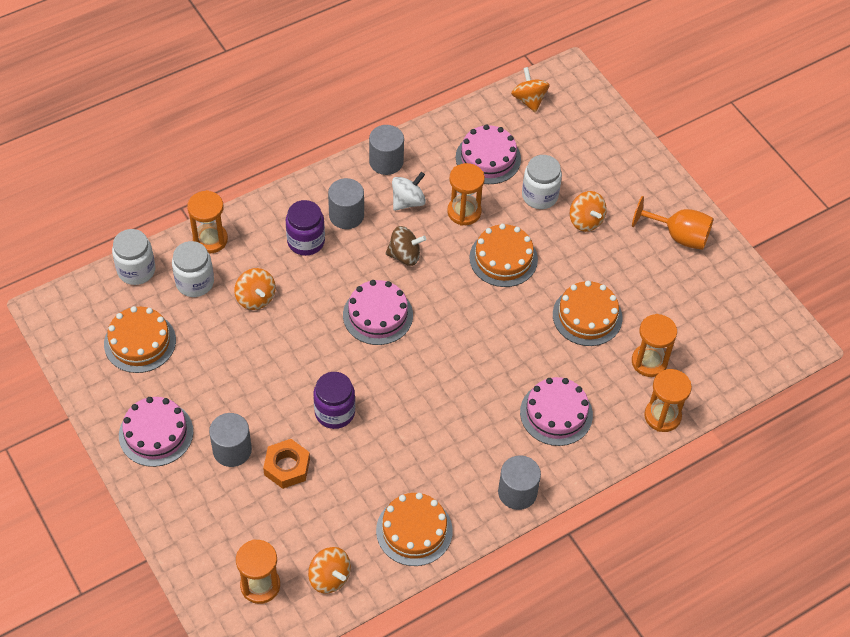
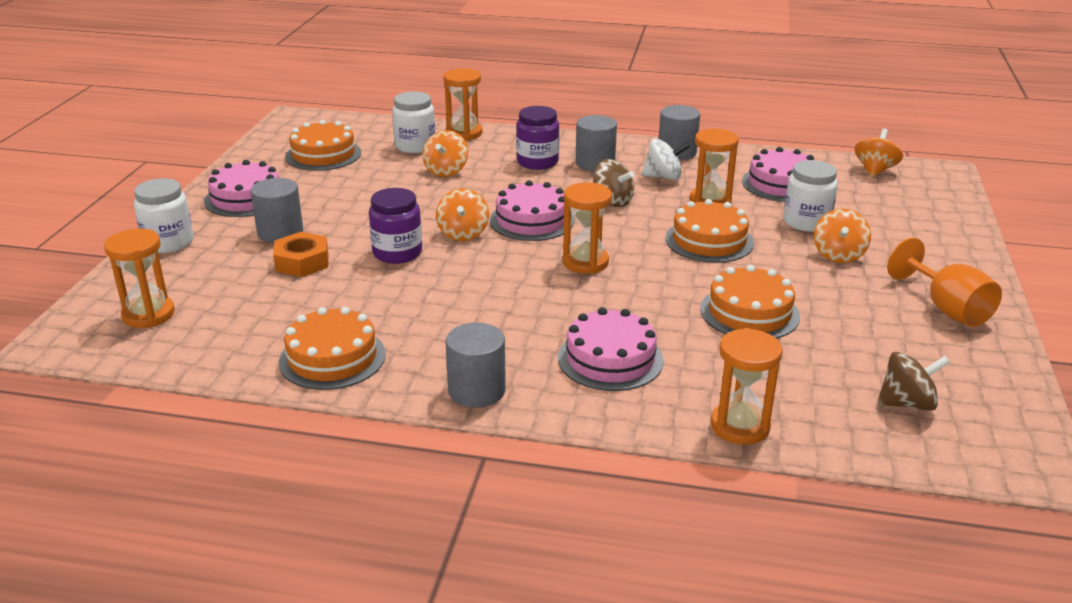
camera: 45 degrees right, 25 degrees down
(136, 270) = (385, 125): white jar -> white jar (168, 243)
(329, 577) = (207, 343): orange spinning top -> orange spinning top (463, 233)
(649, 362) = (781, 377): orange hourglass -> orange hourglass (585, 262)
(719, 337) = (907, 403): none -> brown spinning top

